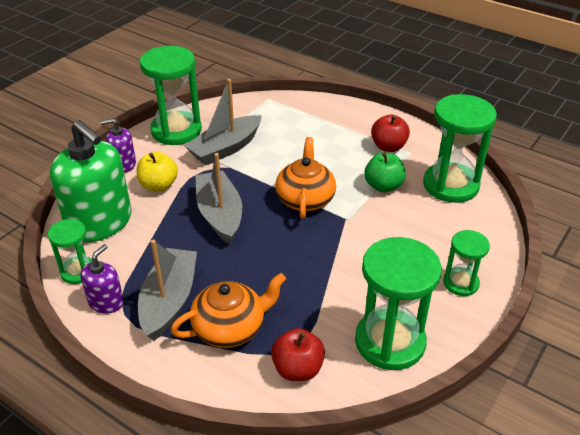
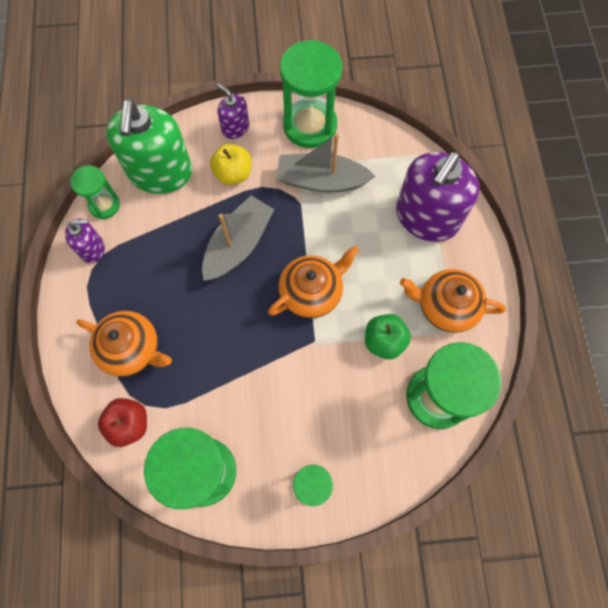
camera: 50 degrees right, 30 degrees up
(169, 301) = (124, 287): grey boat -> none
(315, 120) = (427, 217): none -> purple soap dispenser
(388, 147) = (446, 306): red apple -> orange teapot

